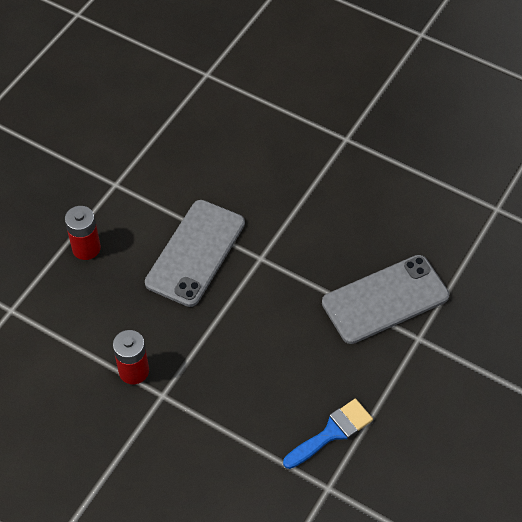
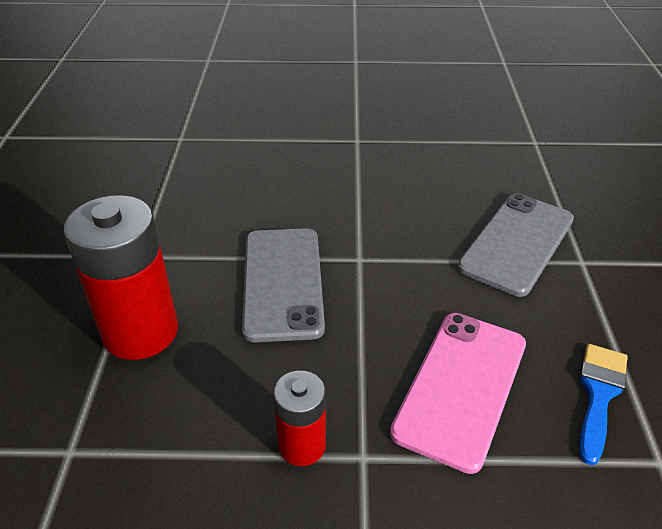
camera: 30 degrees left, 15 degrees down
(86, 248) = (140, 332): red battery -> red battery, size x1.84
(251, 384) = (461, 387): none -> pink phone

